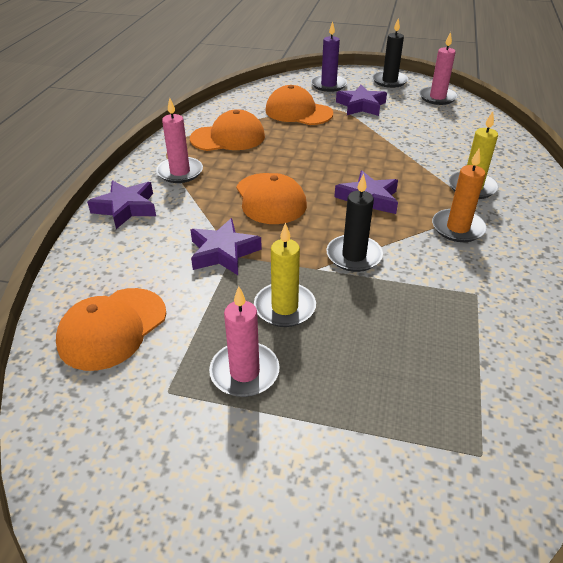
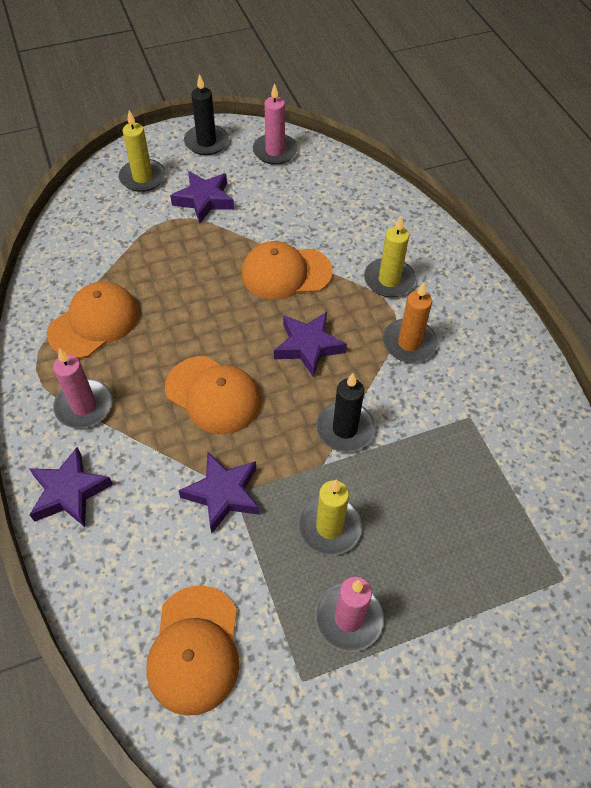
camera: 35 degrees left, 15 degrees up
(298, 112) = (142, 242): orange cap -> orange cap (286, 273)
(328, 85) = (143, 178): purple candle -> yellow candle

